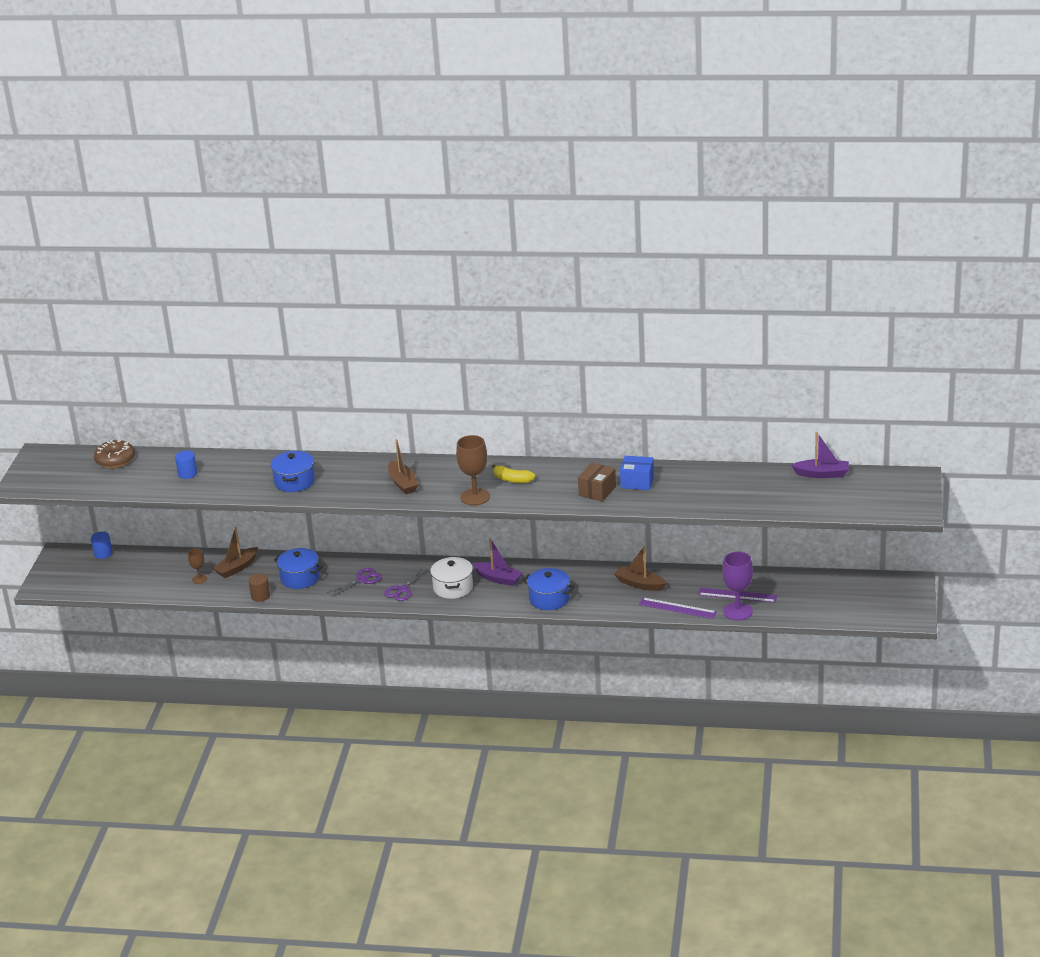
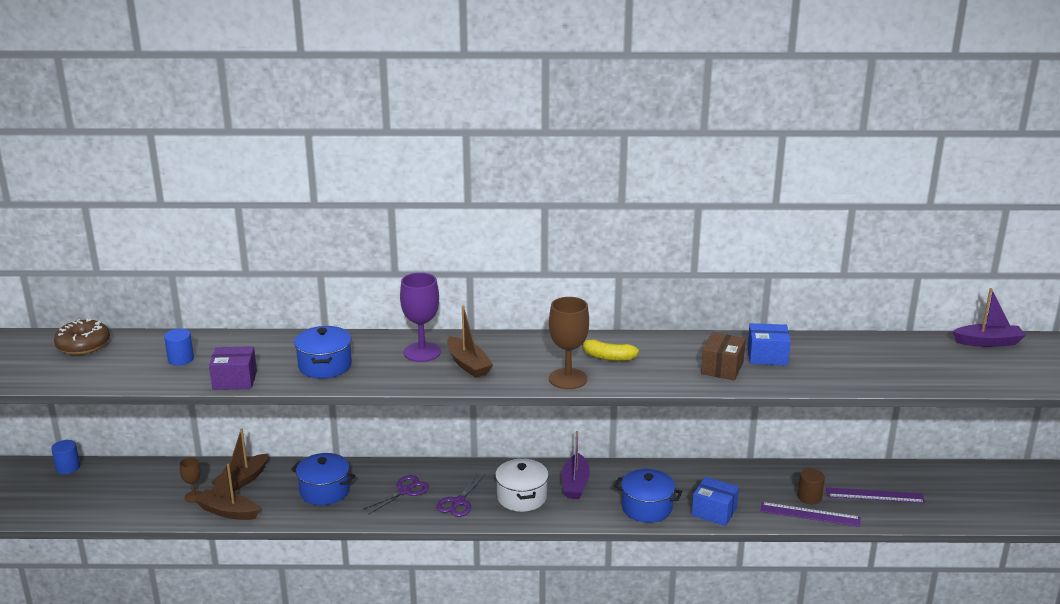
camera: 10 degrees left, 5 degrees down
(226, 492) = (235, 380): none -> purple box
(260, 596) = (276, 516): brown cylinder -> brown cylinder (809, 497)
(498, 579) = (575, 484): purple boat -> purple boat turned 75 degrees clockwise
(601, 604) = (714, 512): none -> blue box
(640, 584) = (751, 485): brown boat -> brown boat (228, 512)
(737, 611) = (885, 516): purple goblet -> purple goblet (422, 352)

